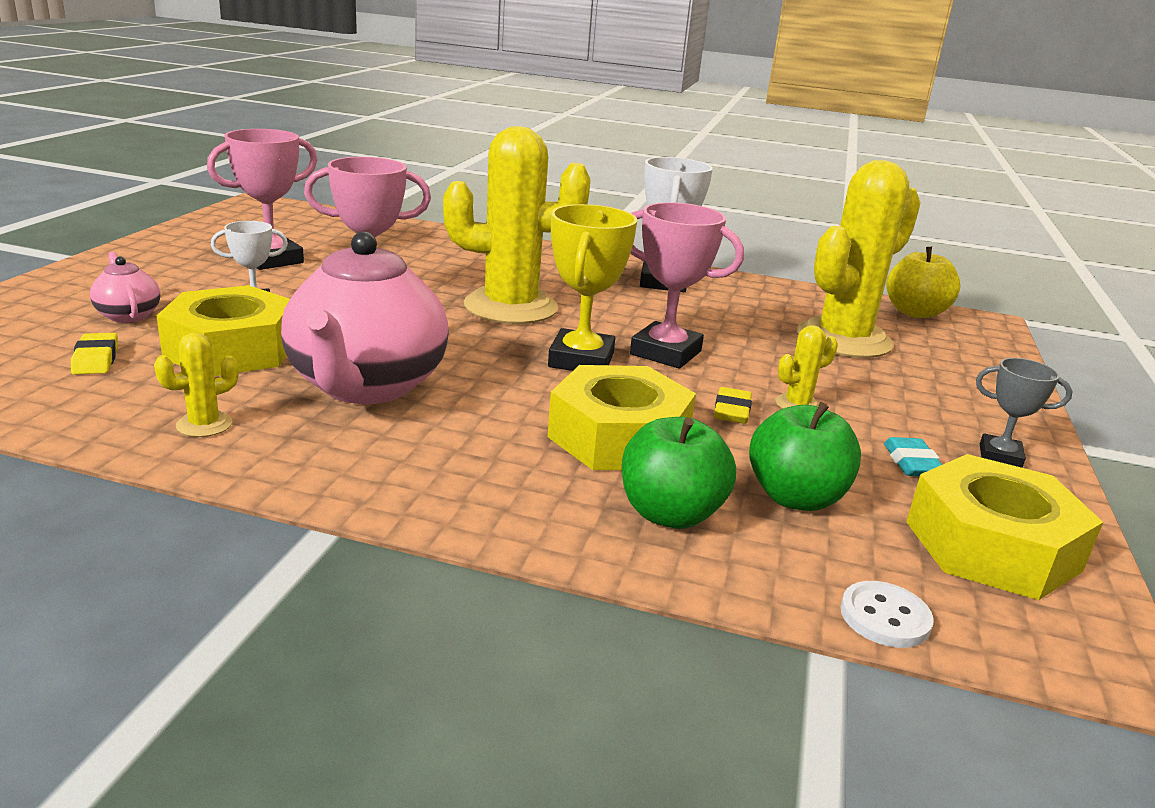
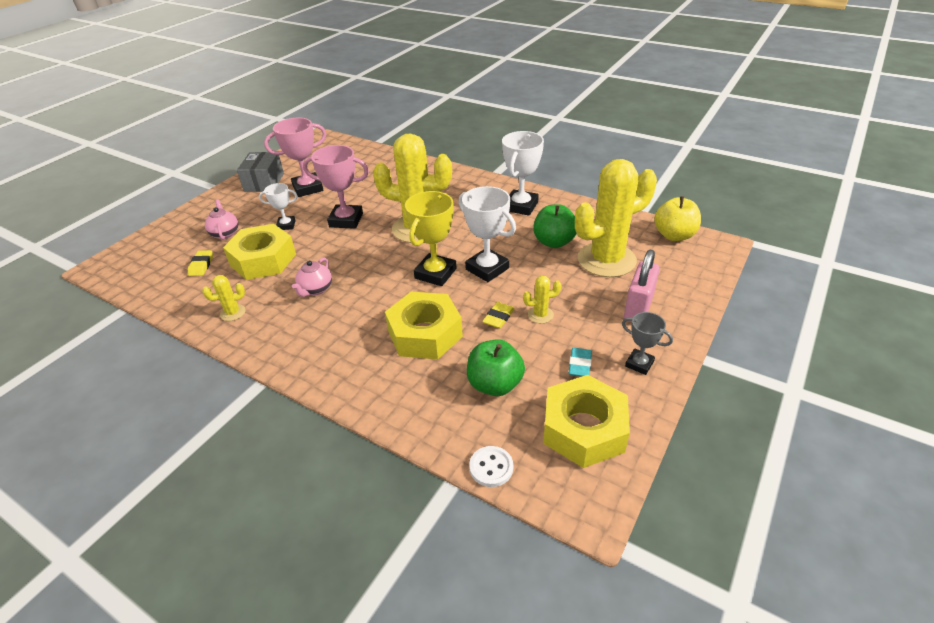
camera: 20 degrees right, 15 degrees up
(178, 251) = (264, 182): none -> grey box
(366, 386) = (315, 289): pink teapot -> pink teapot, size x0.44
(665, 353) = (487, 269): pink trophy -> white trophy
(670, 514) = (422, 389): green apple -> green apple (554, 242)
(938, 392) = (638, 308): none -> pink padlock

